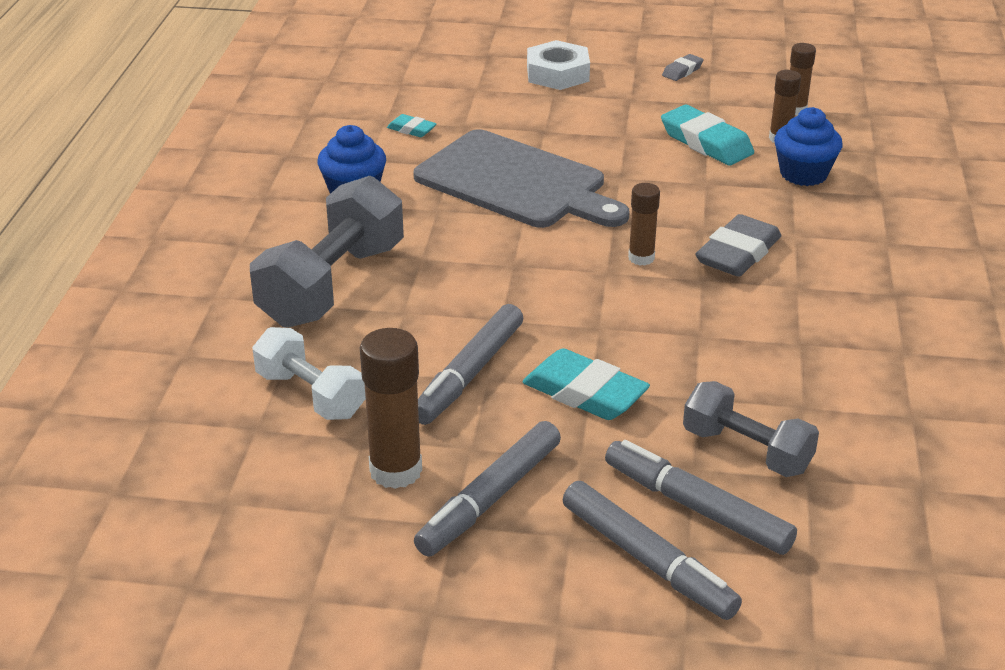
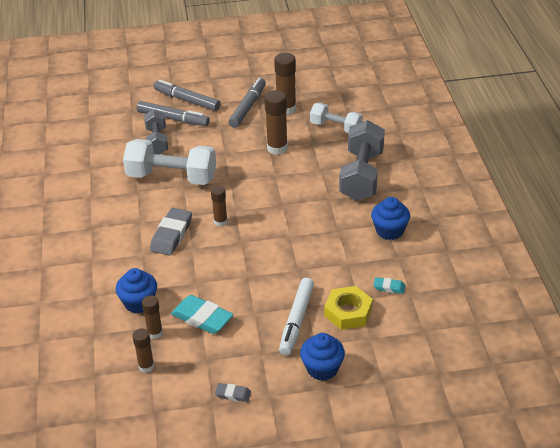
camera: 165 degrees right, 5 degrees up
(469, 374) = (277, 148): grey marker -> brown glue stick
(489, 115) = (348, 312): none -> yellow nut
(516, 182) = (305, 258): grey cutting board -> none
(557, 74) = (322, 369): white nut -> blue cupcake
(568, 119) = (296, 321): none -> white marker
(584, 393) = (226, 150): turquoise eraser -> none
(682, 71) = (233, 394): grey eraser -> grey eraser turned 75 degrees clockwise
(722, 357) = (172, 177): none -> white dumbbell
(746, 450) = (157, 141): grey dumbbell -> grey dumbbell turned 60 degrees clockwise

